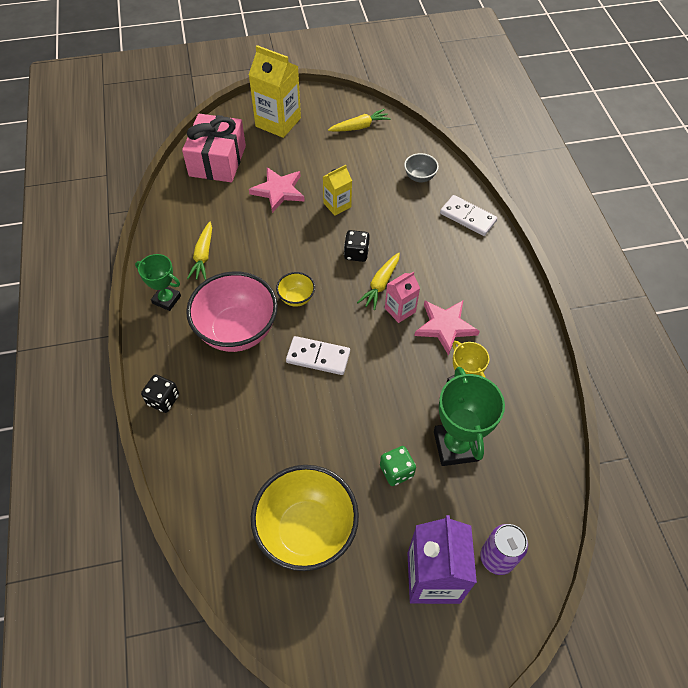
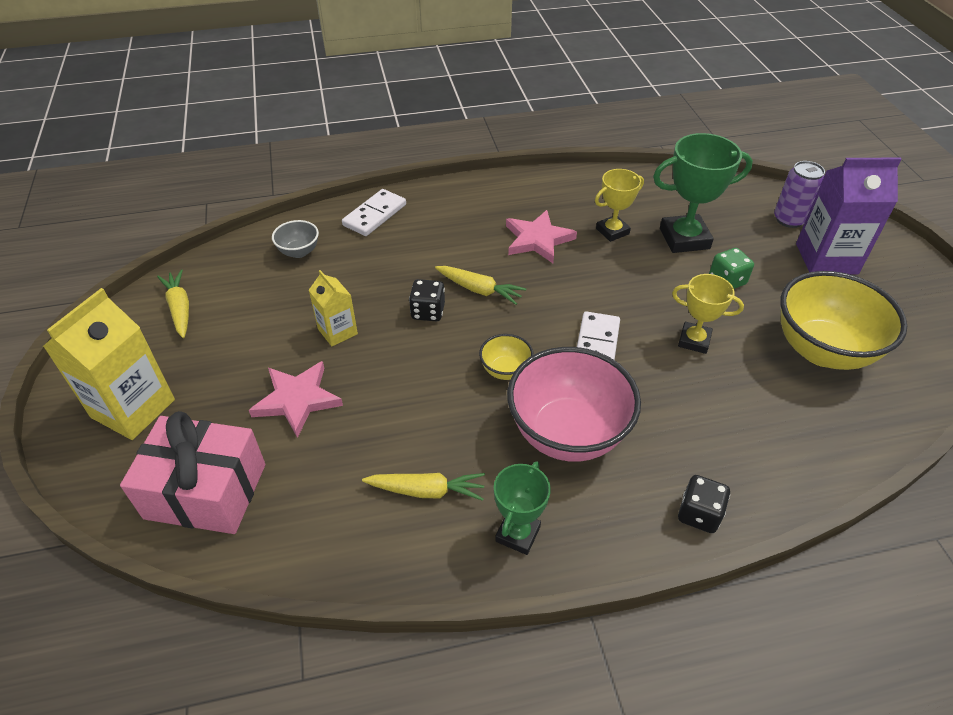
camera: 90 degrees left, 10 degrees down
(321, 428) = (694, 340): none -> yellow trophy
(400, 310) = (517, 274): pink carton -> none

